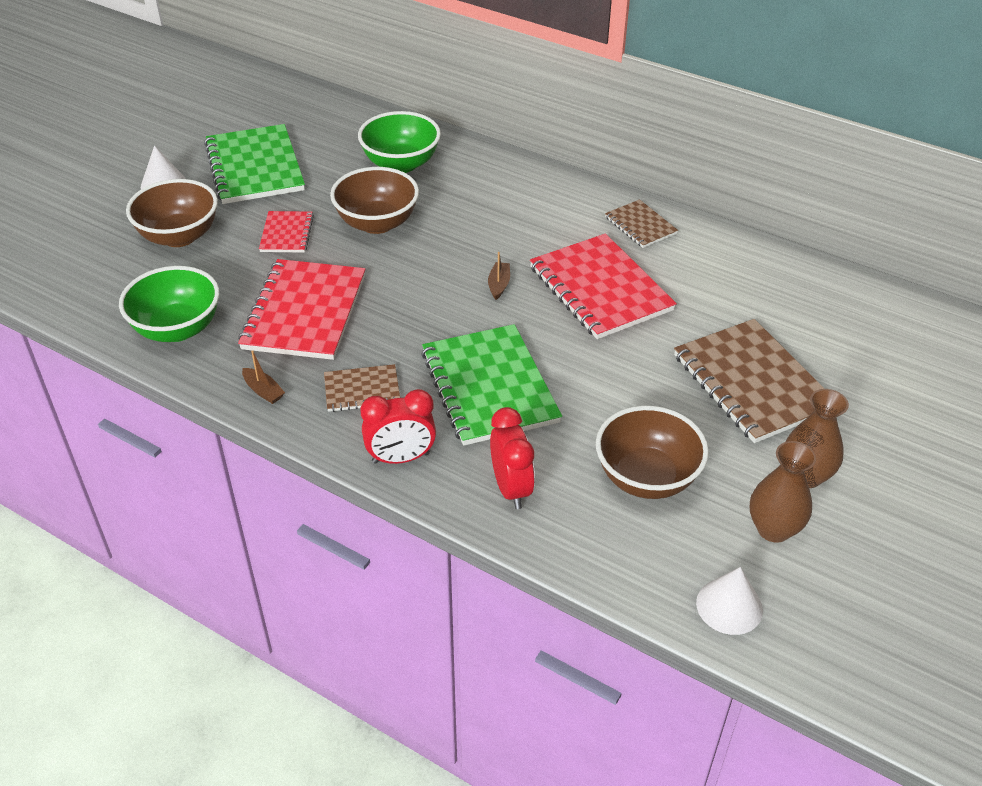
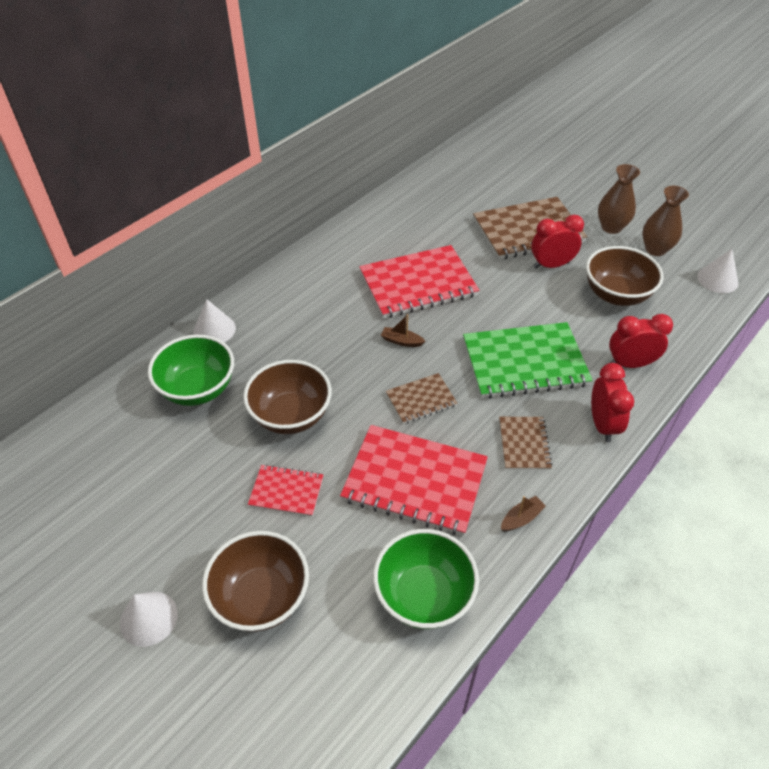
camera: 80 degrees left, 5 degrees up
(254, 167) = (151, 518): green notebook -> none
(481, 159) = (214, 329): none -> white cone
(640, 225) = (344, 249): brown notebook -> brown notebook (421, 400)
(685, 408) = (551, 265): none -> red clock

